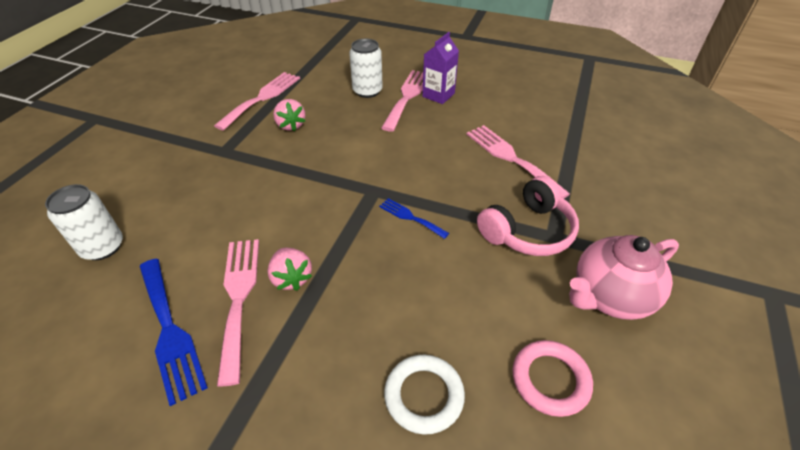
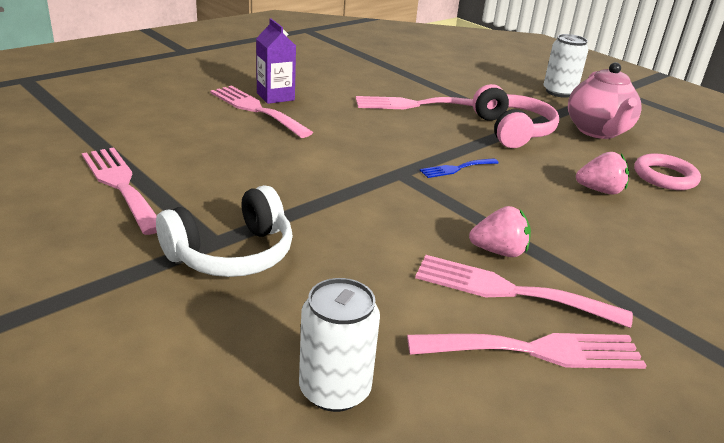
camera: 65 degrees left, 15 degrees down
(169, 331) = (536, 350): blue fork -> pink fork
(215, 162) = (231, 254): none -> white headphones
(291, 125) = (218, 183): pink strawberry -> pink strawberry (600, 190)
(367, 91) = (212, 123): white can -> white can (559, 92)
(424, 395) = (666, 227): white ring -> none

